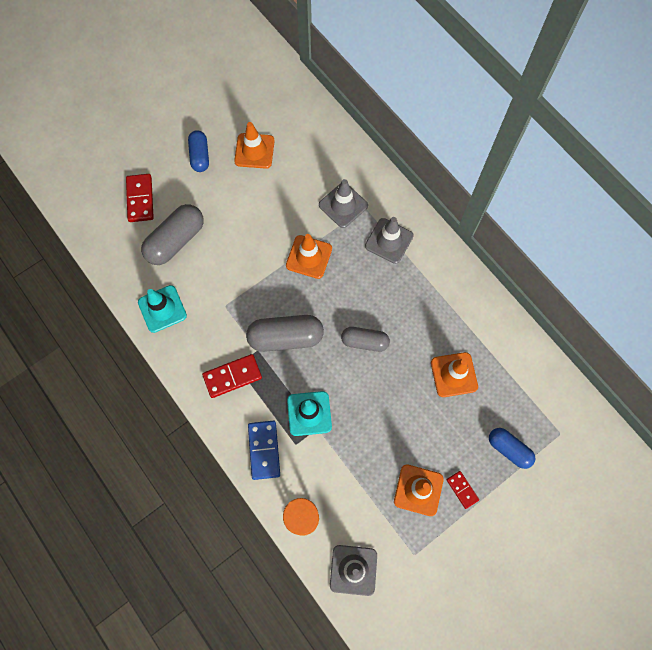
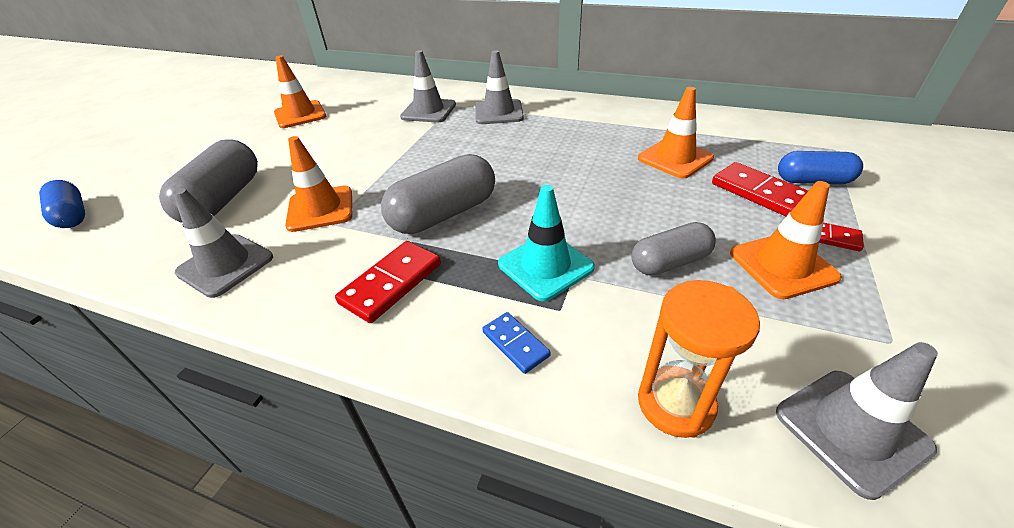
camera: 30 degrees left, 30 degrees down
(140, 199) = (153, 188): red domino -> red domino (759, 192)
(162, 309) = (225, 265): turquoise traffic cone -> grey traffic cone
(200, 156) = (231, 136): blue capsule -> blue capsule (72, 216)
(264, 450) = (515, 344): blue domino -> blue domino, size x0.60
(309, 257) = (419, 149): orange traffic cone -> orange traffic cone (320, 209)
(364, 342) = (548, 177): grey capsule -> grey capsule (670, 262)

